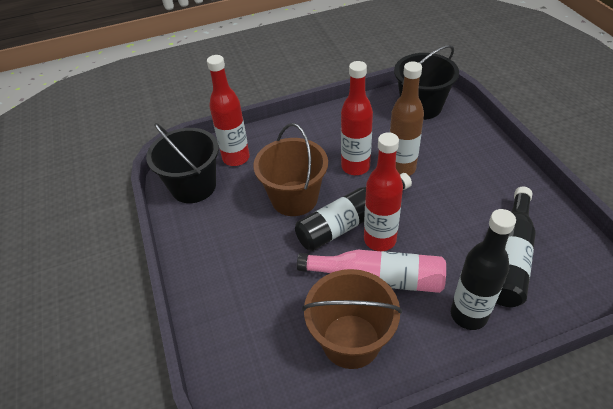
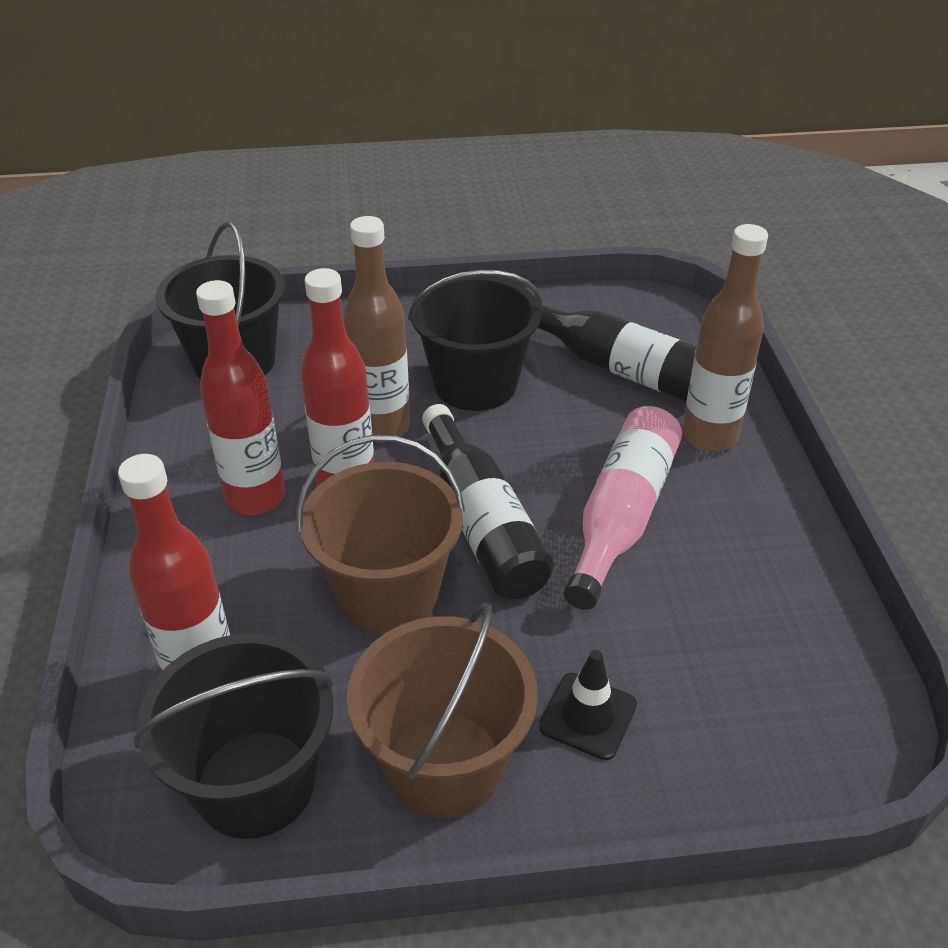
camera: 80 degrees left, 5 degrees down
(242, 284) = (588, 716): none -> black traffic cone
(351, 341) = (737, 577): brown bucket -> brown bucket (444, 764)
(380, 240) = (540, 494): red bottle -> red bottle (255, 498)
(455, 195) = (475, 384): none -> black bucket
(468, 315) = (709, 436): black bottle -> brown bottle

